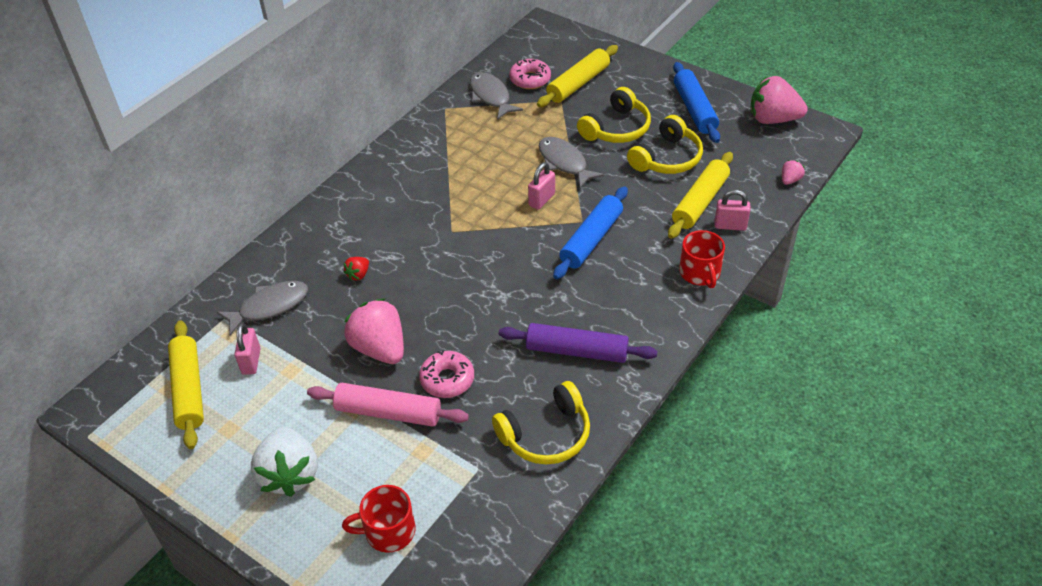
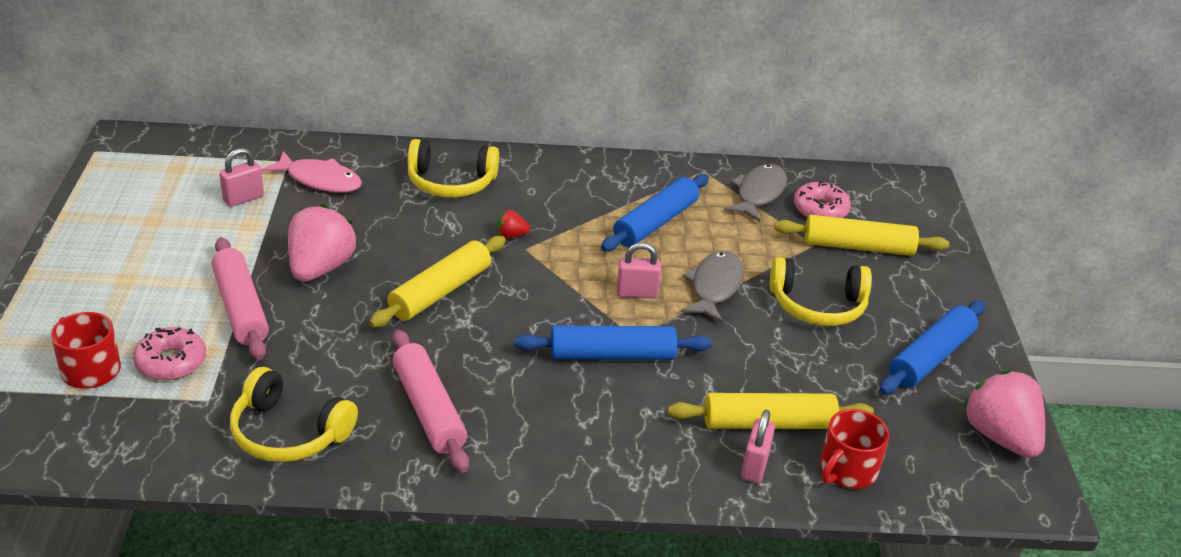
camera: 50 degrees right, 10 degrees down
(188, 390) = (184, 179): yellow rolling pin -> yellow rolling pin (440, 292)
(270, 307) = (320, 180): grey fish -> pink fish
(289, 474) = (122, 278): white strawberry -> none
(358, 274) = (407, 214): red strawberry -> red strawberry (511, 236)
(447, 379) = (313, 330): pink donut -> pink donut (171, 362)
(479, 157) = (655, 223): none -> blue rolling pin
(577, 351) = (428, 410): purple rolling pin -> pink rolling pin
(667, 158) = (814, 366): yellow headphones -> yellow headphones (451, 182)
(700, 273) = (645, 468): red mug -> red mug (847, 470)
(730, 226) = (754, 466): pink padlock -> pink padlock turned 45 degrees clockwise
(790, 180) = (901, 495): pink strawberry -> none

